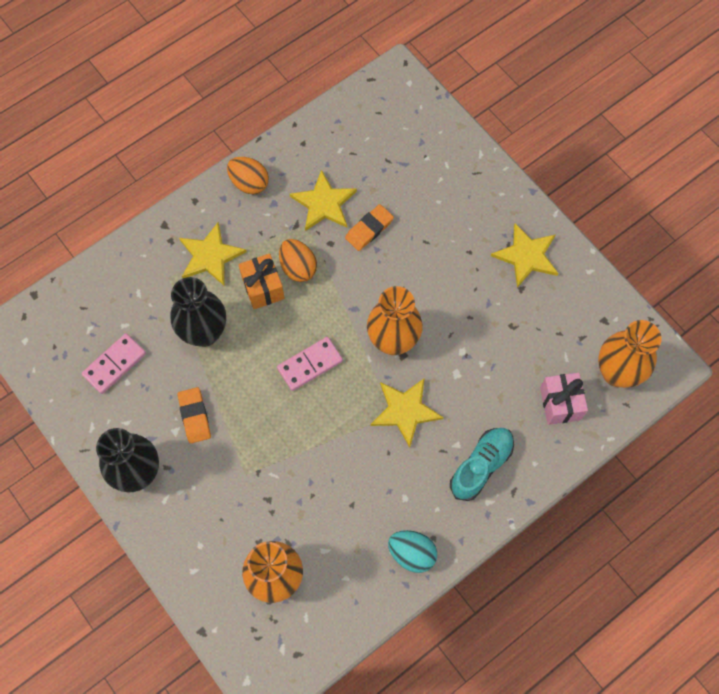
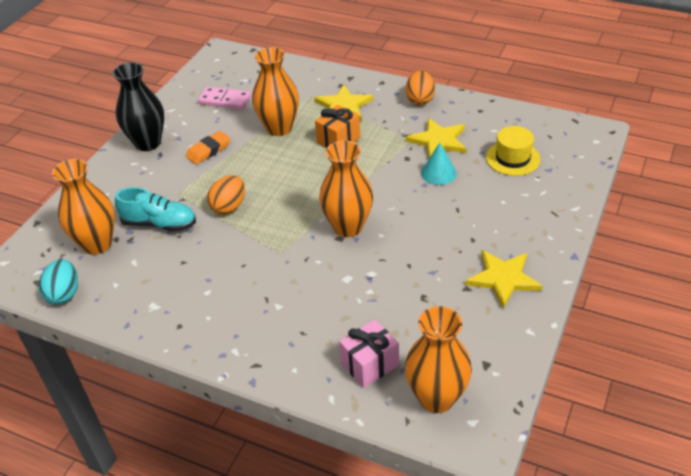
camera: 65 degrees right, 25 degrees down
(204, 332) = (279, 128): black vase -> orange vase
(298, 267) = (371, 150): orange egg -> orange egg (229, 207)
(310, 365) = (291, 189): pink domino -> none
(369, 229) = (438, 173): orange eraser -> turquoise cone
(389, 159) = (512, 158): none -> yellow hat
(405, 411) = (288, 260): yellow star -> none
(412, 554) = (157, 317): turquoise egg -> turquoise egg (64, 294)
(481, 466) = (267, 331): turquoise shoe -> turquoise shoe (159, 223)

